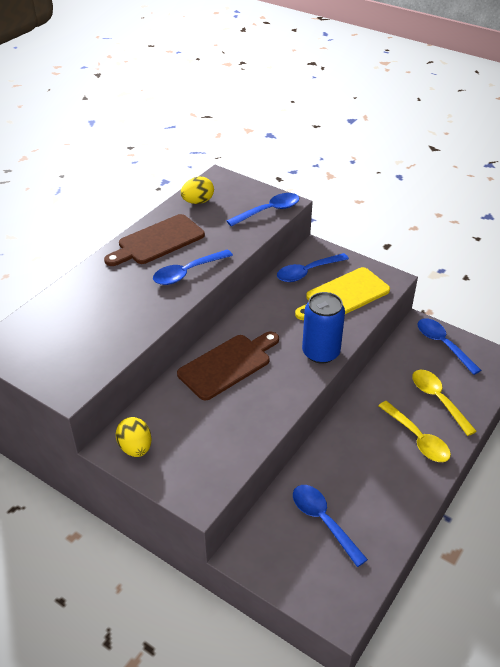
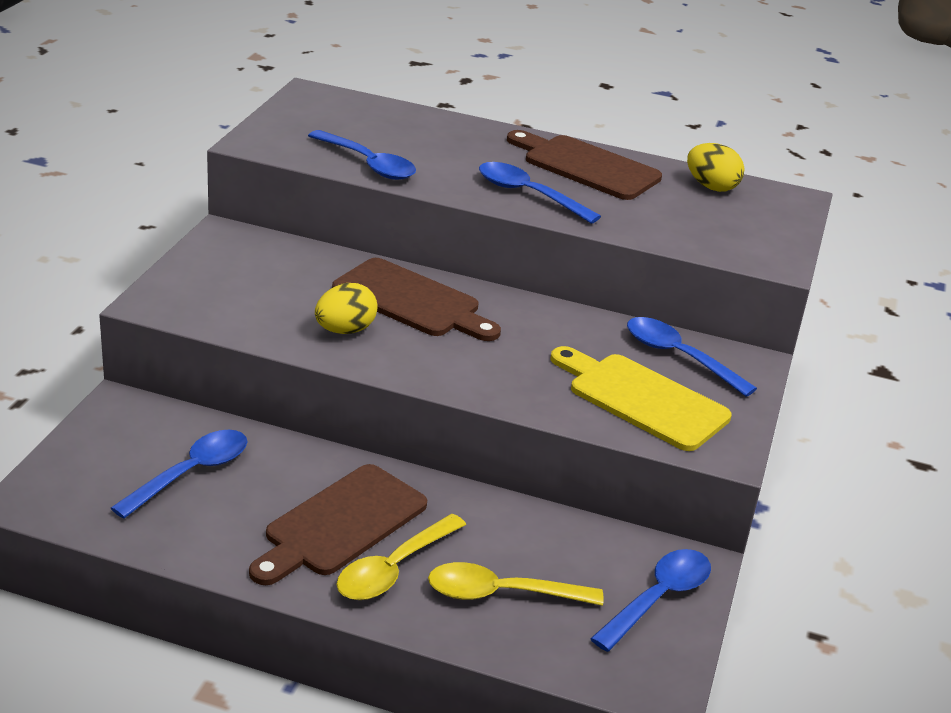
camera: 70 degrees right, 10 degrees down
(135, 448) = (227, 249): yellow egg -> yellow egg (345, 330)
(269, 211) = (738, 248): blue spoon -> blue spoon (368, 164)
(321, 352) = (481, 383): blue can -> none
(378, 455) = (340, 524): none -> brown cutting board
(438, 399) = (501, 594): yellow spoon -> yellow spoon turned 135 degrees counterclockwise

